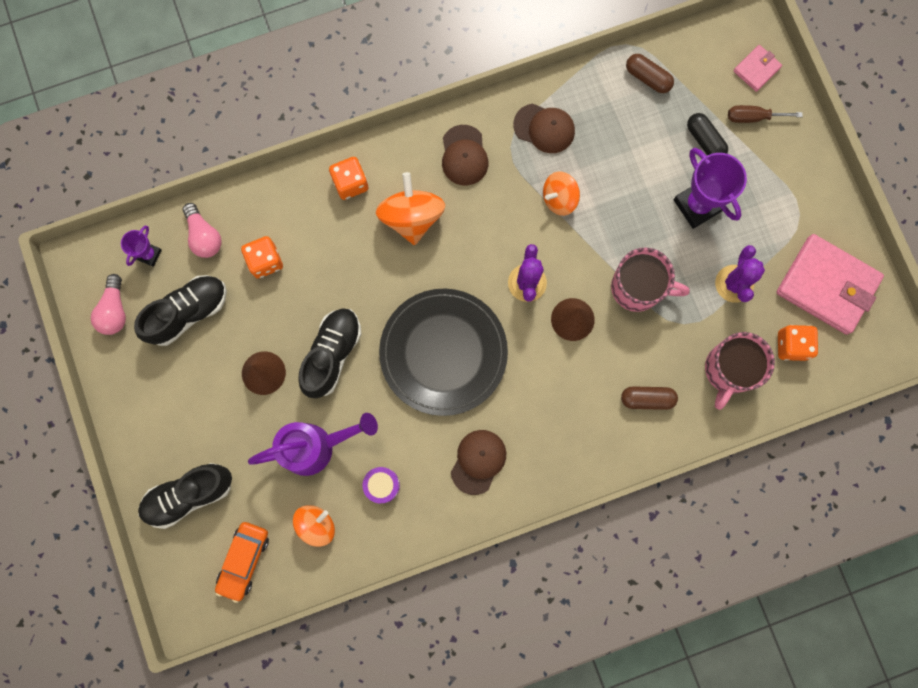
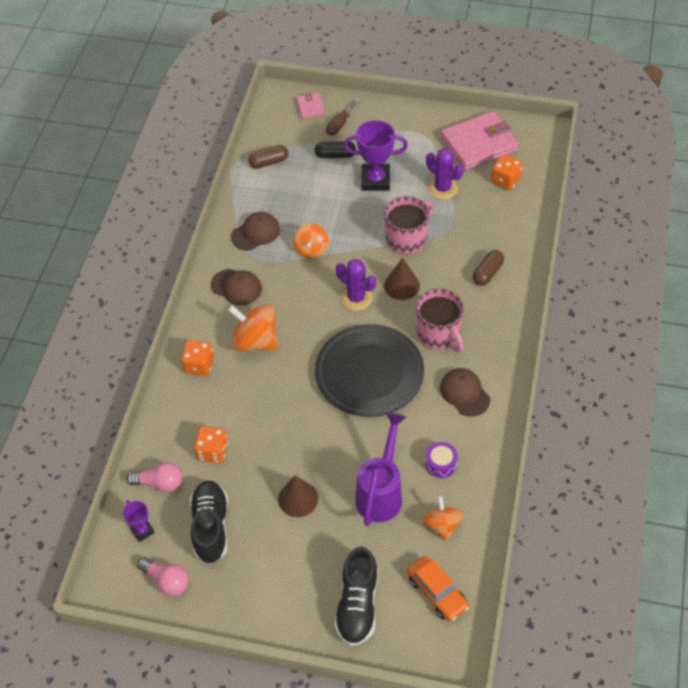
camera: 55 degrees left, 25 degrees down
(332, 354) = (318, 444): black shoe -> none
(729, 370) = (499, 220): pink mug -> pink mug (439, 334)

